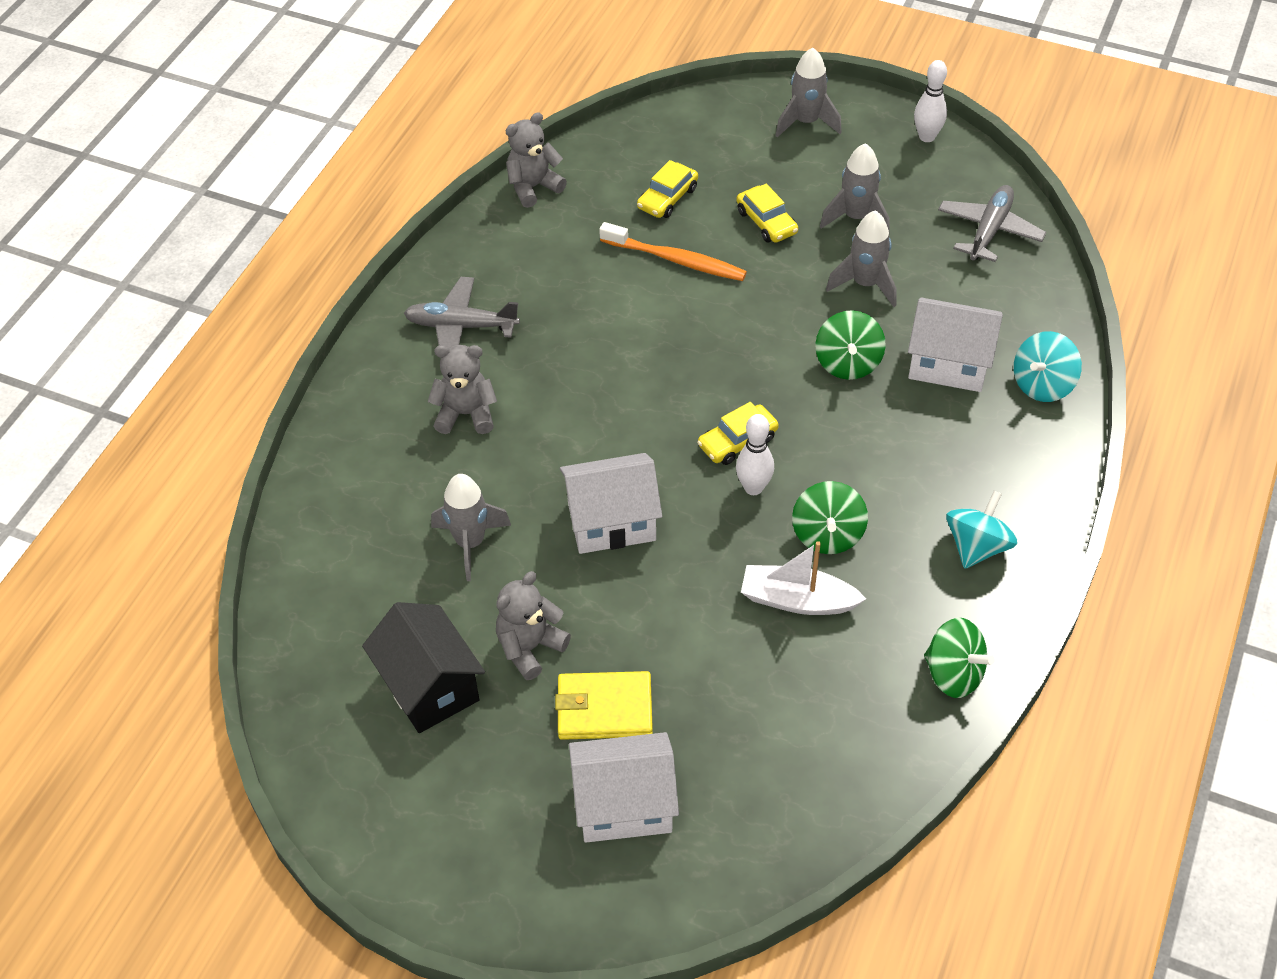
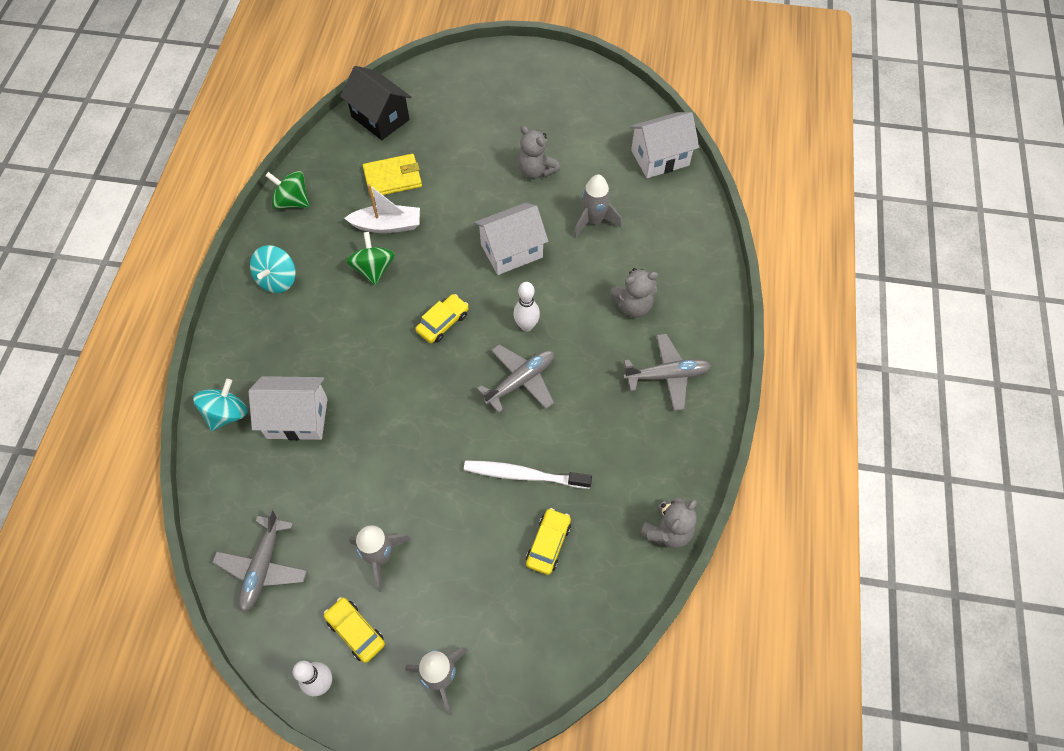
camera: 165 degrees right, 10 degrees up
(429, 686) = (583, 141): black house -> black house (380, 118)
(530, 647) = (536, 170): grey teddy bear -> grey teddy bear turned 105 degrees clockwise
(604, 708) = (485, 148): yellow wallet -> yellow wallet (393, 178)
(624, 805) = (462, 108): white house -> white house (660, 158)
(650, 353) = (520, 381): none -> grey plane
(676, 260) = (524, 475): orange toothbrush -> white toothbrush
(753, 488) = (426, 291): white bowling pin -> white bowling pin (526, 326)
(766, 222) = (457, 534): yellow car -> yellow car (356, 631)
(848, 363) = (373, 403): green spinning top -> none
(865, 284) = (366, 483): grey rocket -> none

